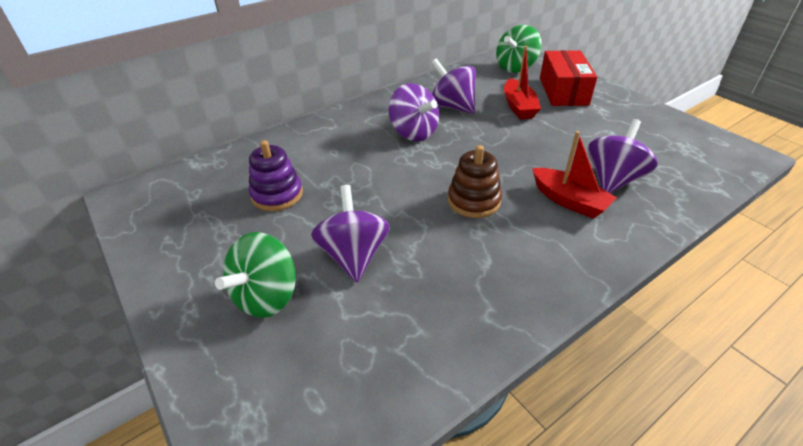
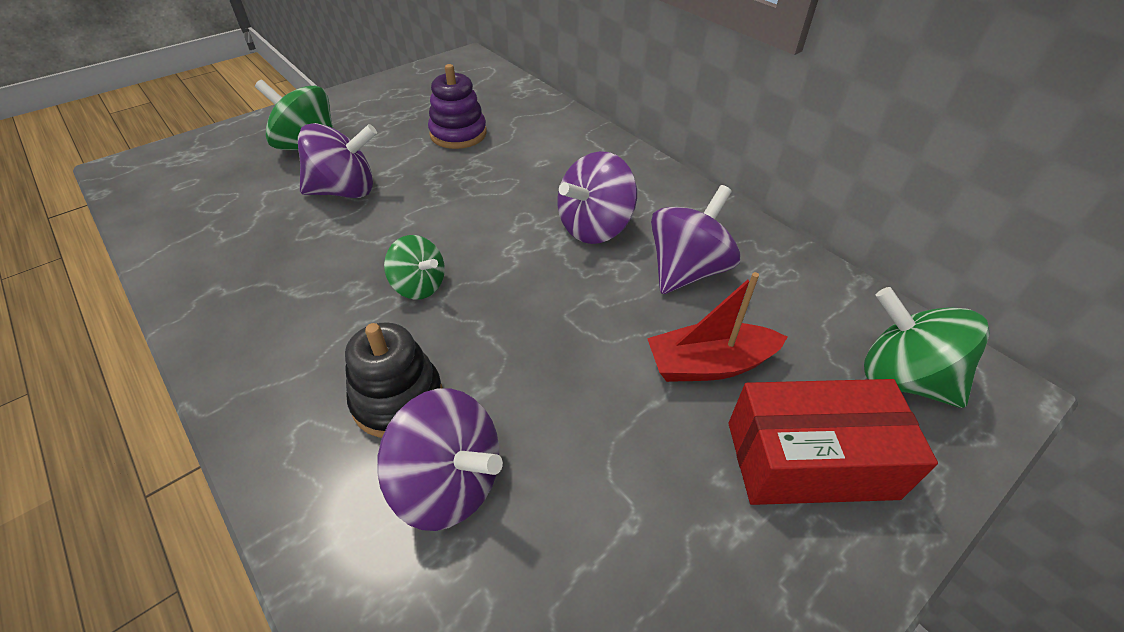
camera: 85 degrees right, 5 degrees up
(474, 201) = (419, 286): brown stacking toy -> green spinning top
(569, 201) = (398, 399): red boat -> black stacking toy

